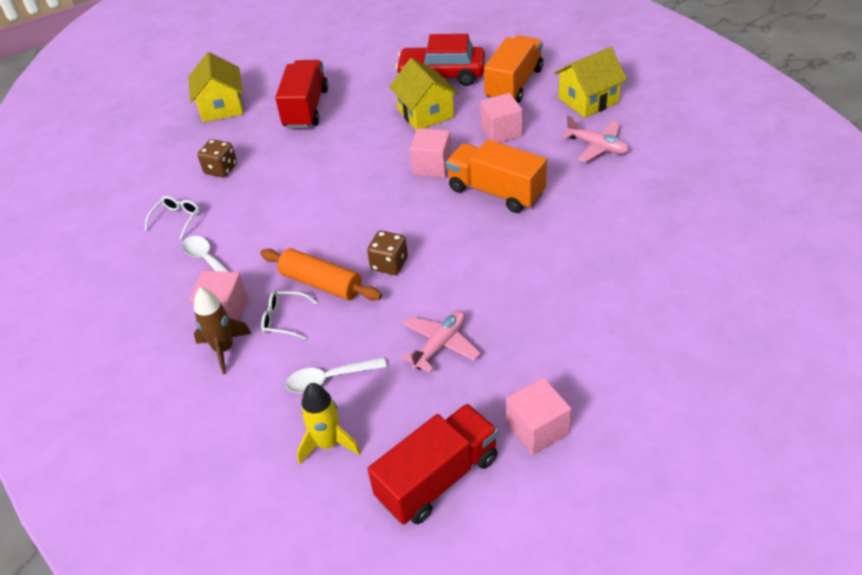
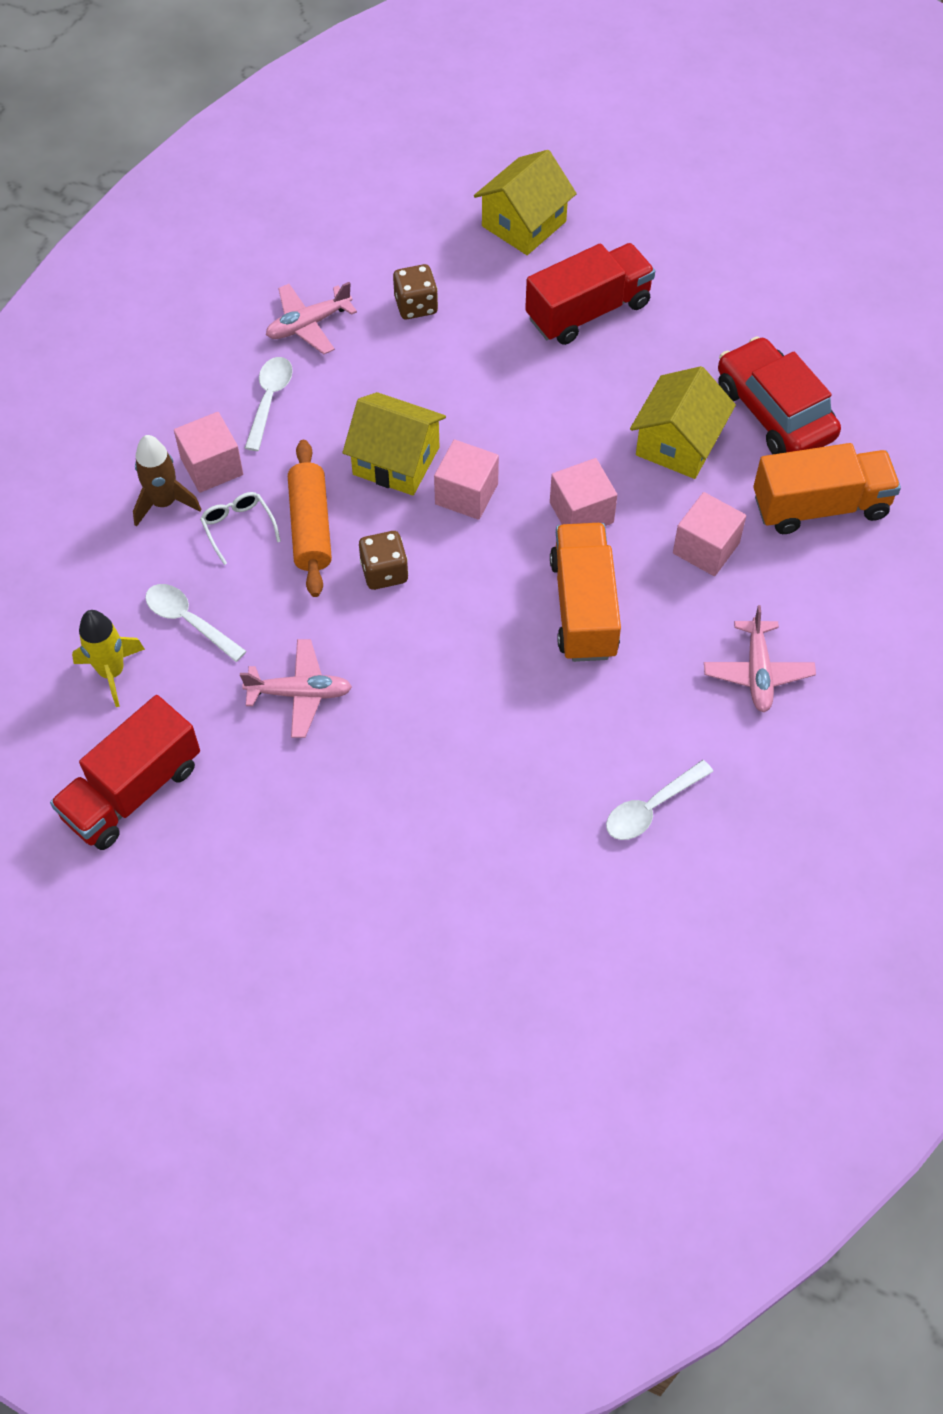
camera: 50 degrees right, 15 degrees up
(177, 219) = (308, 324): white glasses -> pink plane
(438, 478) = (132, 791): red truck -> red truck turned 120 degrees clockwise
(537, 429) = (247, 846): pink cube -> pink cube (466, 494)
(588, 100) = (852, 611): yellow house -> yellow house (396, 461)
(653, 223) = (651, 808): none -> white spoon

